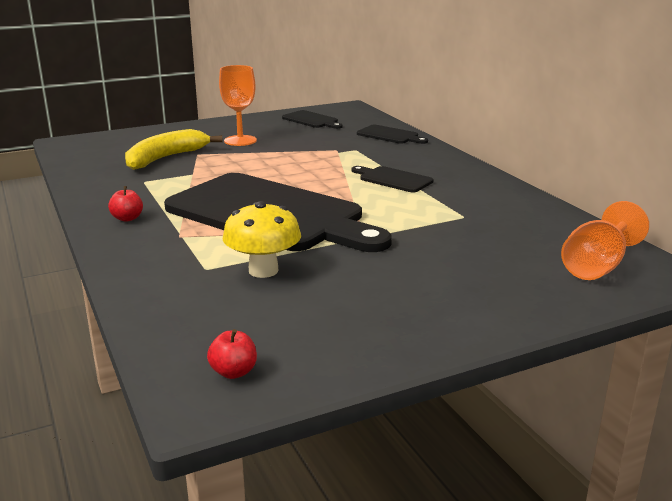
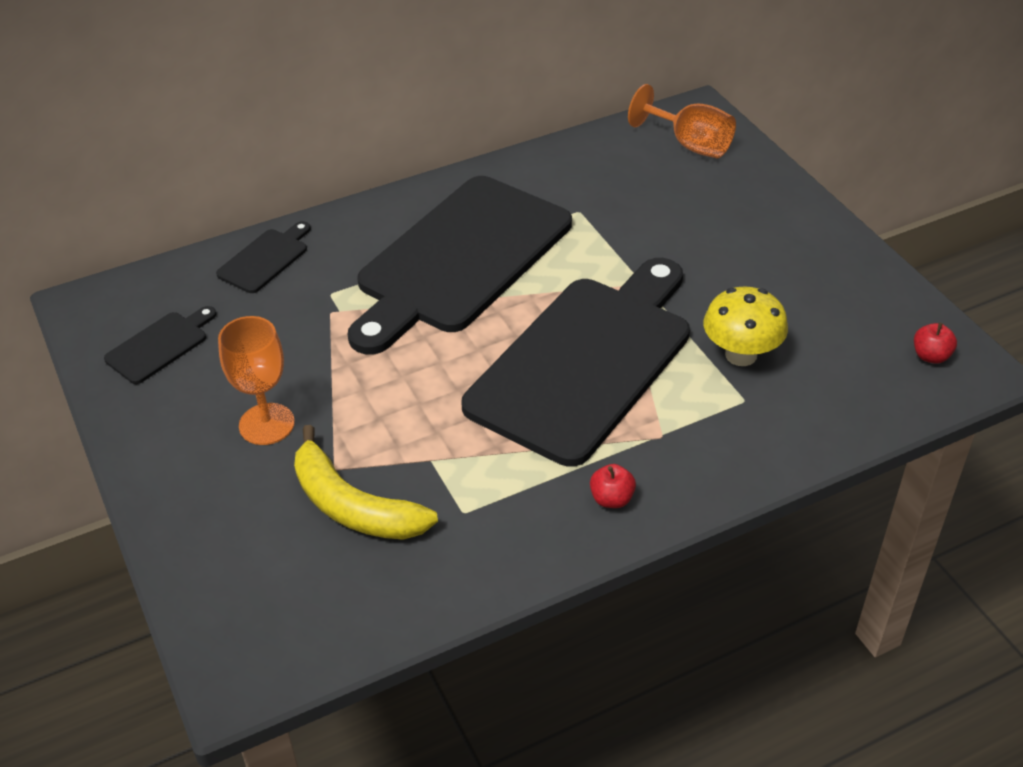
camera: 90 degrees left, 20 degrees up
(393, 179) = (459, 259): black cutting board -> black cutting board, size x2.46

